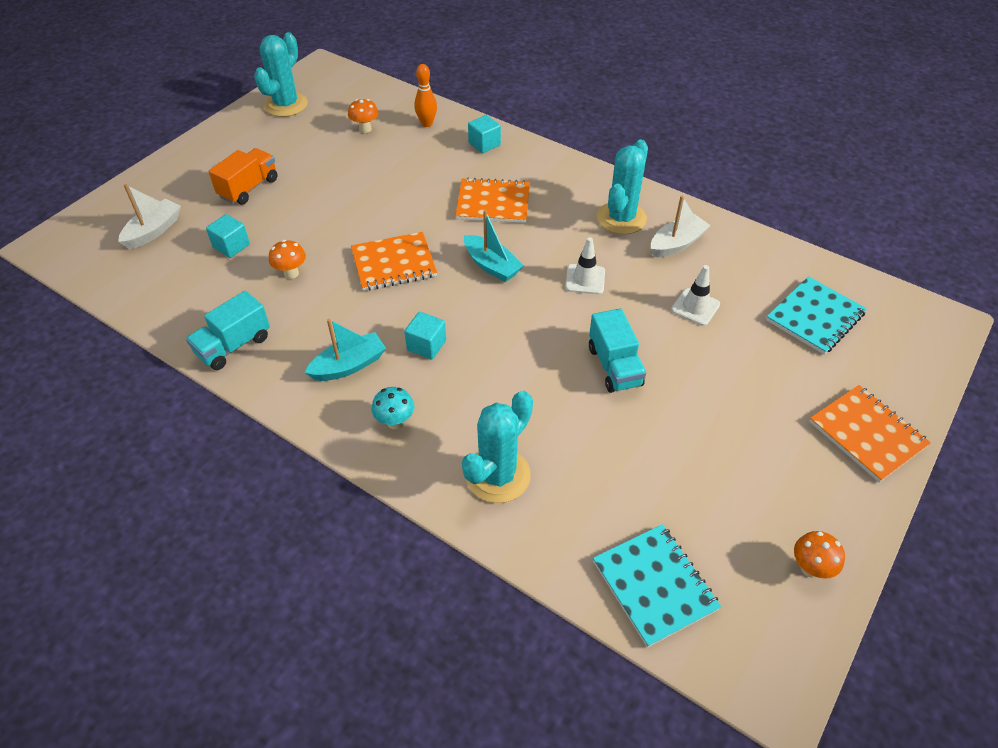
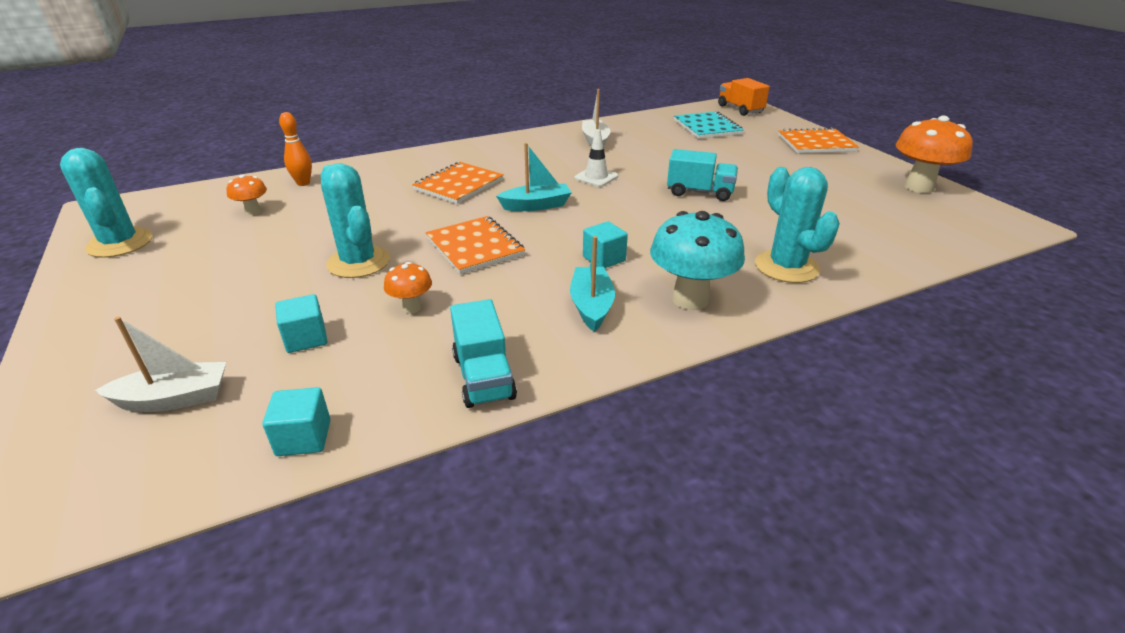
camera: 60 degrees left, 15 degrees down
(154, 231) = (174, 399): white boat -> white boat turned 105 degrees clockwise
(249, 188) = (221, 302): orange truck -> orange truck (740, 109)
(394, 263) = (475, 247): orange notebook -> orange notebook turned 45 degrees counterclockwise
(395, 422) = (690, 299): turquoise mushroom -> turquoise mushroom, size x1.95
(484, 144) = (377, 169): turquoise cube -> turquoise cube (303, 438)
(621, 218) = (545, 149): turquoise cactus -> turquoise cactus (358, 262)
(654, 585) = (922, 237): turquoise notebook -> none
(695, 307) = (664, 153): white traffic cone -> none
(810, 568) = (919, 187): orange mushroom -> orange mushroom, size x1.95

